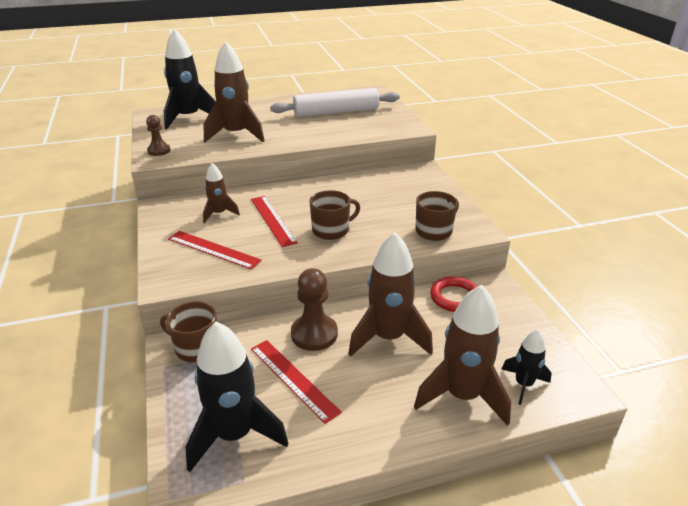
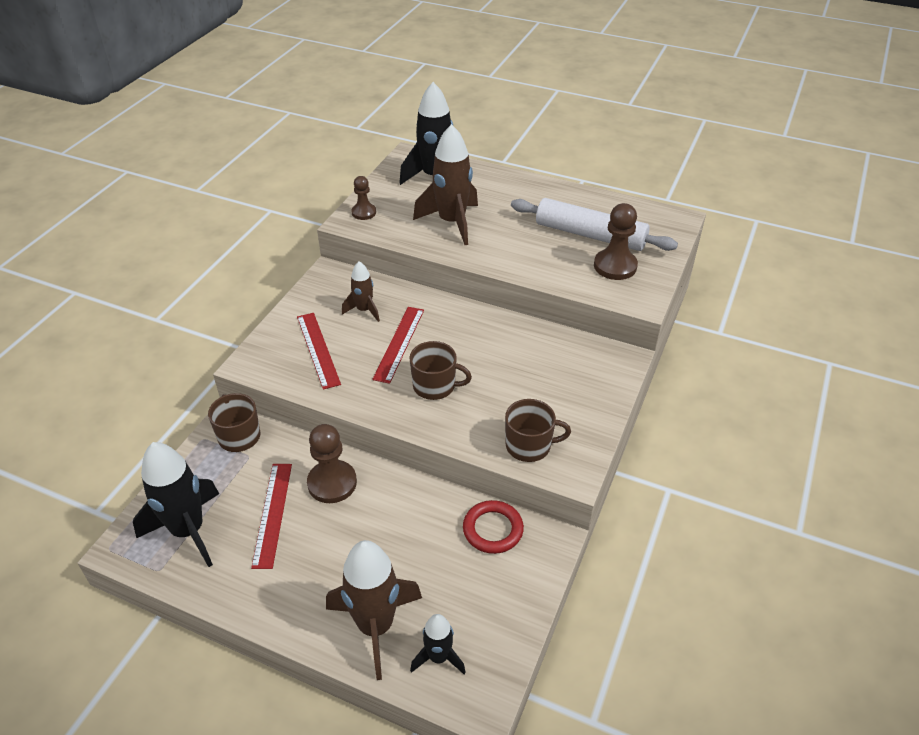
camera: 40 degrees right, 10 degrees up
(372, 120) = (615, 266): none -> brown pawn
(388, 338) = (384, 529): brown rocket -> none

